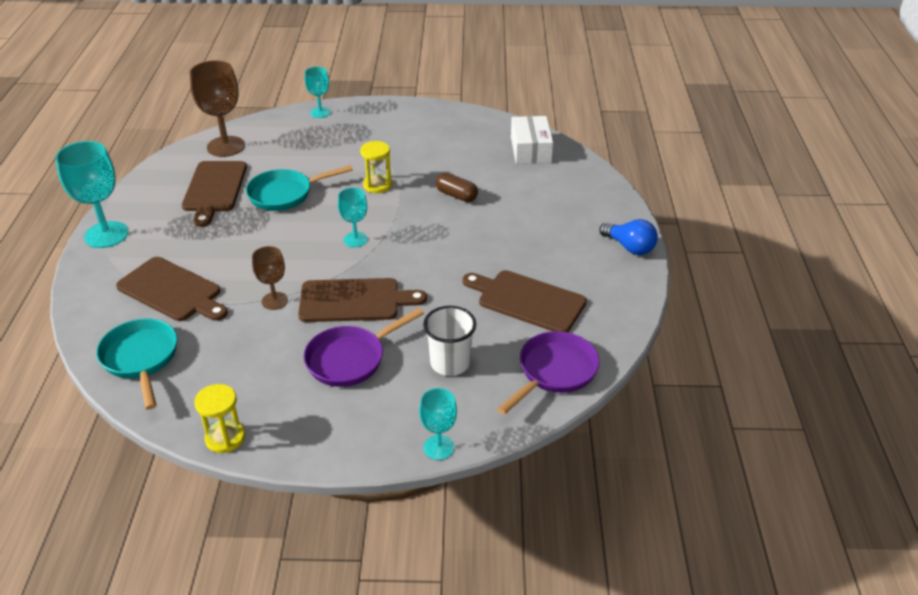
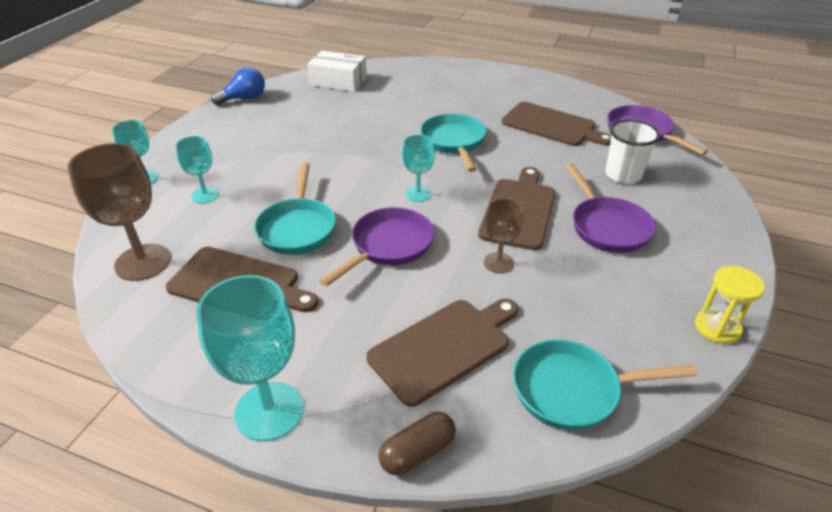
camera: 70 degrees left, 0 degrees up
(277, 241) = (388, 246): none -> purple pan
(377, 185) = (330, 165): yellow hourglass -> none
(438, 447) = (727, 199): turquoise goblet -> turquoise goblet (205, 195)
(453, 242) = (454, 142): none -> turquoise pan
(456, 195) = (382, 127): brown capsule -> brown capsule (417, 452)
(527, 300) = (552, 125): brown cutting board -> brown cutting board turned 105 degrees counterclockwise
(629, 247) = (503, 74): blue light bulb -> blue light bulb (244, 99)

